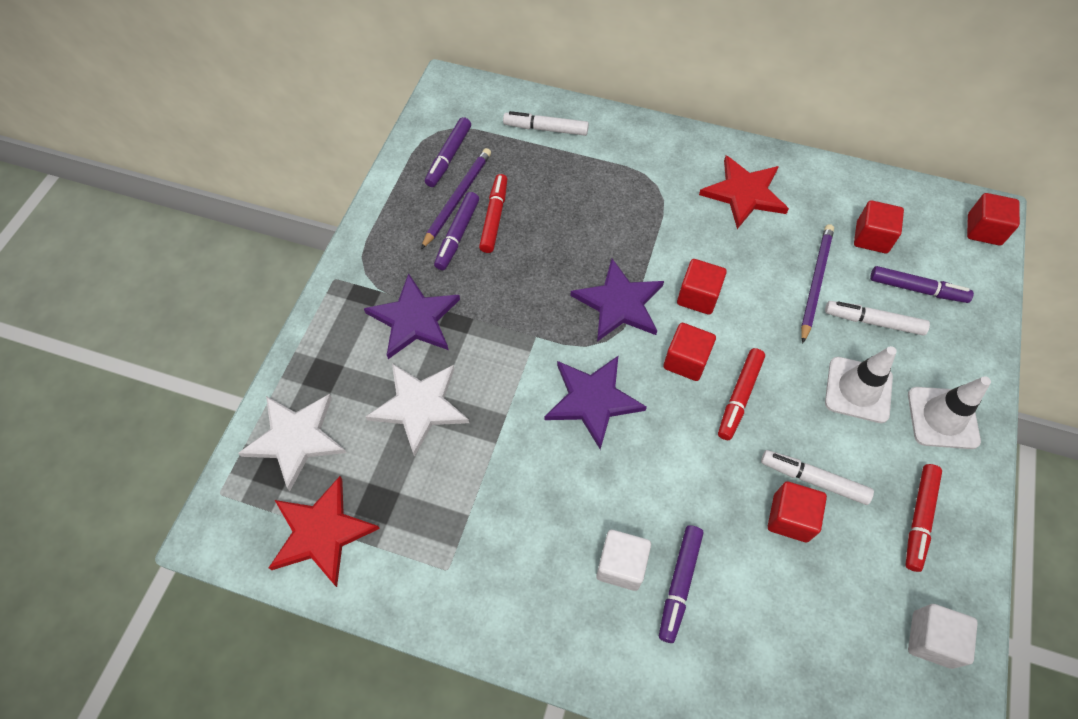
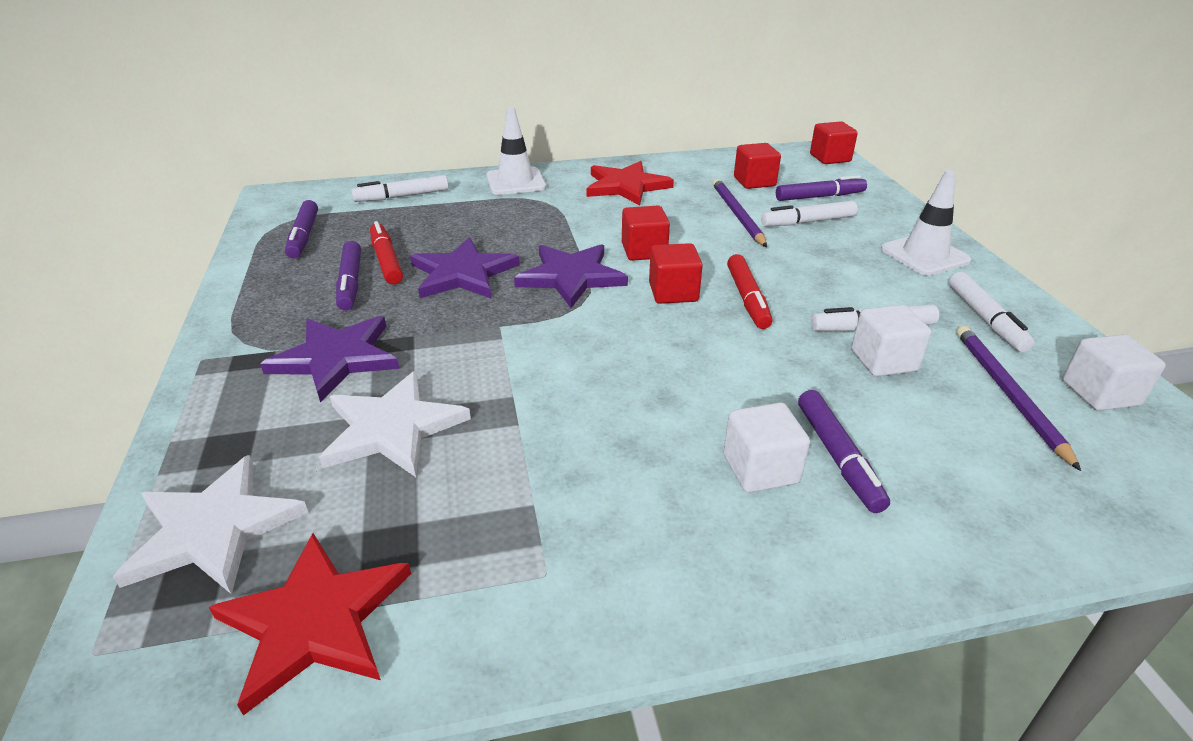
camera: 30 degrees left, 25 degrees down
(457, 199) = (333, 259): purple pencil -> purple pencil (1008, 394)
(593, 400) = (604, 350): purple star -> purple star (463, 273)
(790, 518) = (883, 361): red cube -> white cube
(858, 390) = (842, 261): white traffic cone -> white traffic cone (515, 182)
(919, 519) = (985, 319): red marker -> white marker

